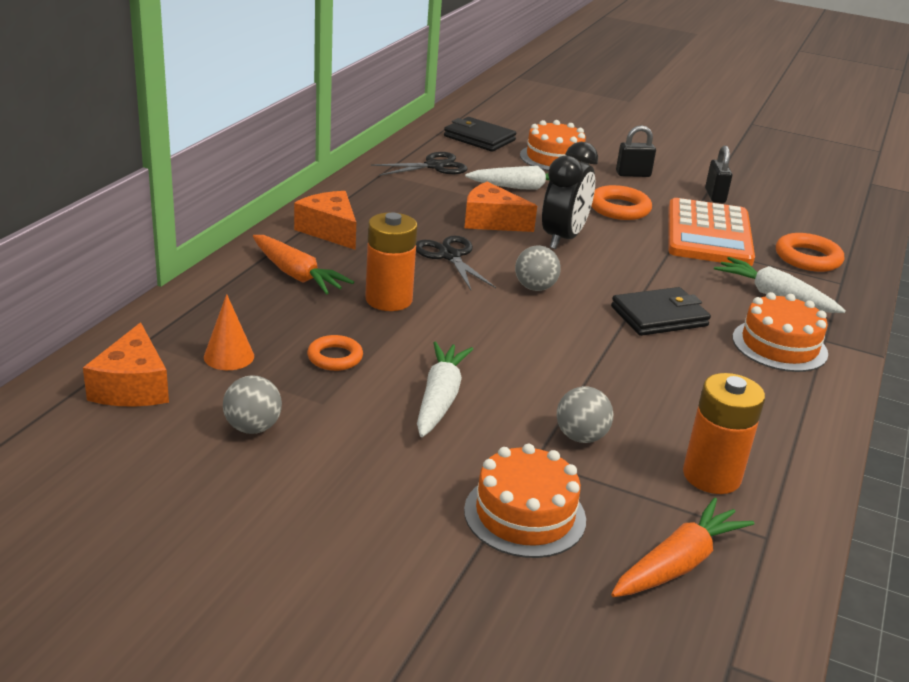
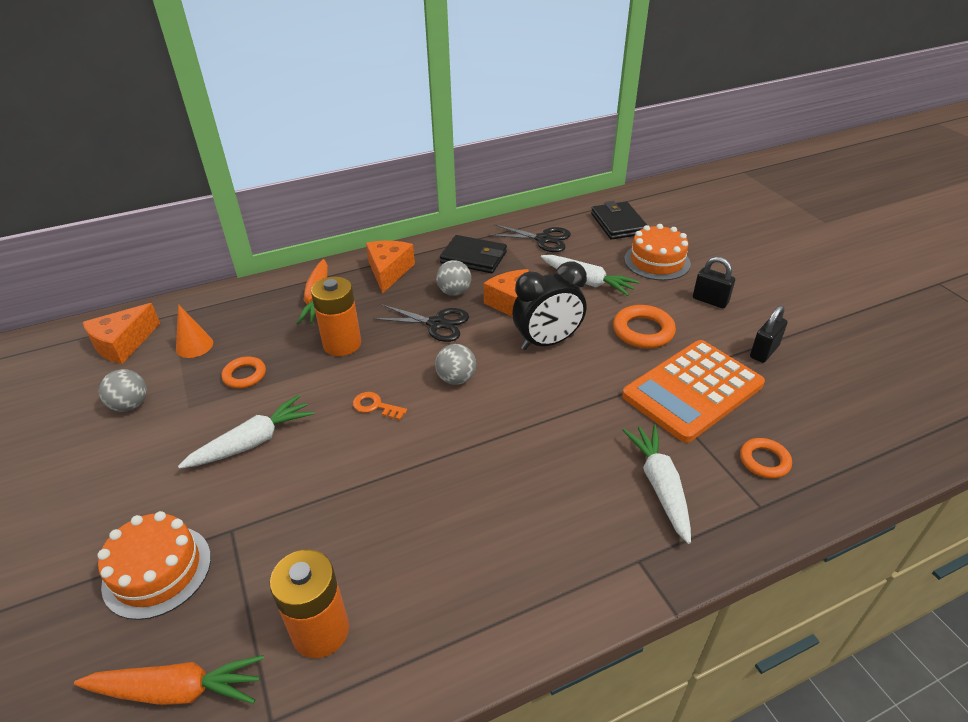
camera: 45 degrees right, 10 degrees up
(450, 256) = (436, 324): black scissors -> black scissors turned 90 degrees clockwise
(502, 331) = (375, 406): none -> orange key
(580, 437) = (287, 530): grey ball -> grey ball (454, 292)
(659, 316) = (515, 453): black wallet -> black wallet (473, 258)
(779, 345) = (581, 541): orange cake -> none
(807, 258) = (764, 461): orange ring -> orange ring, size x0.66

